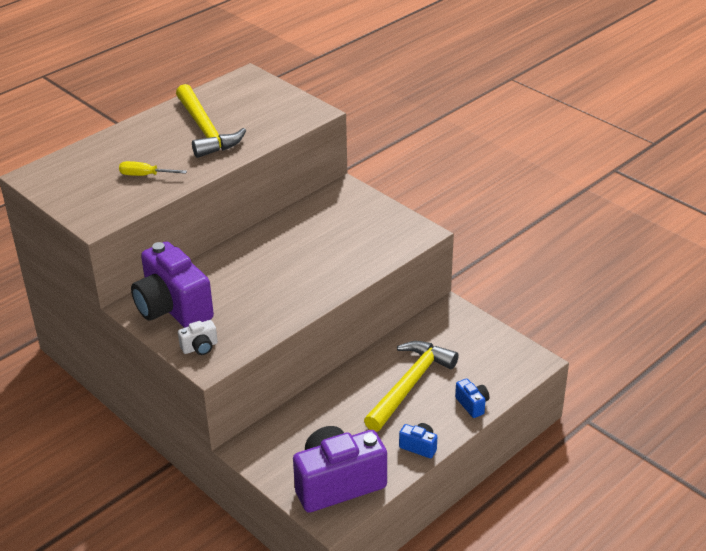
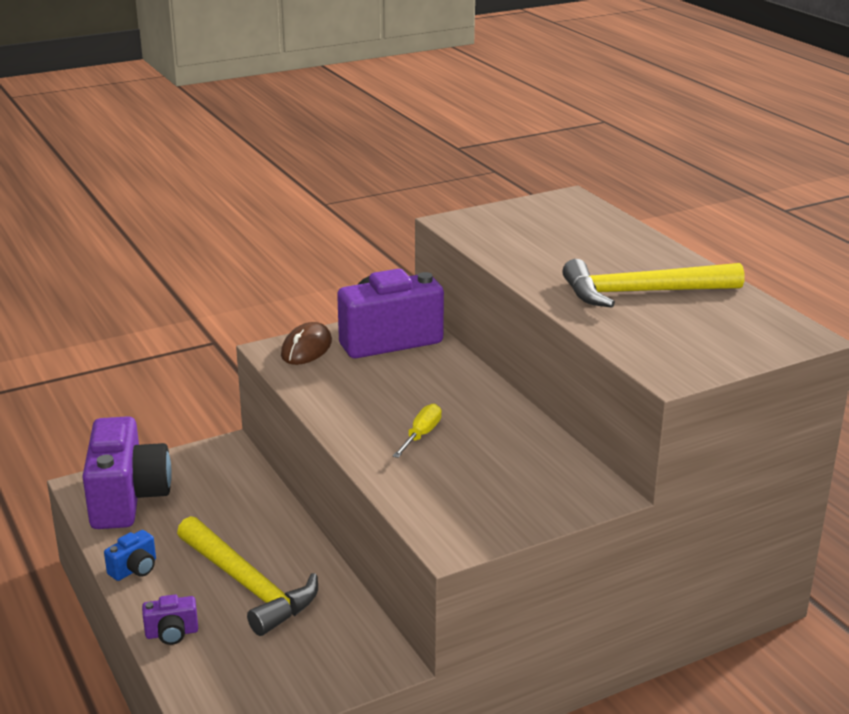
camera: 105 degrees right, 10 degrees down
(145, 175) = (541, 251): yellow screwdriver -> yellow screwdriver (421, 435)
(200, 347) = (306, 348): white camera -> brown mouse
(472, 405) = (172, 633): blue camera -> purple camera

